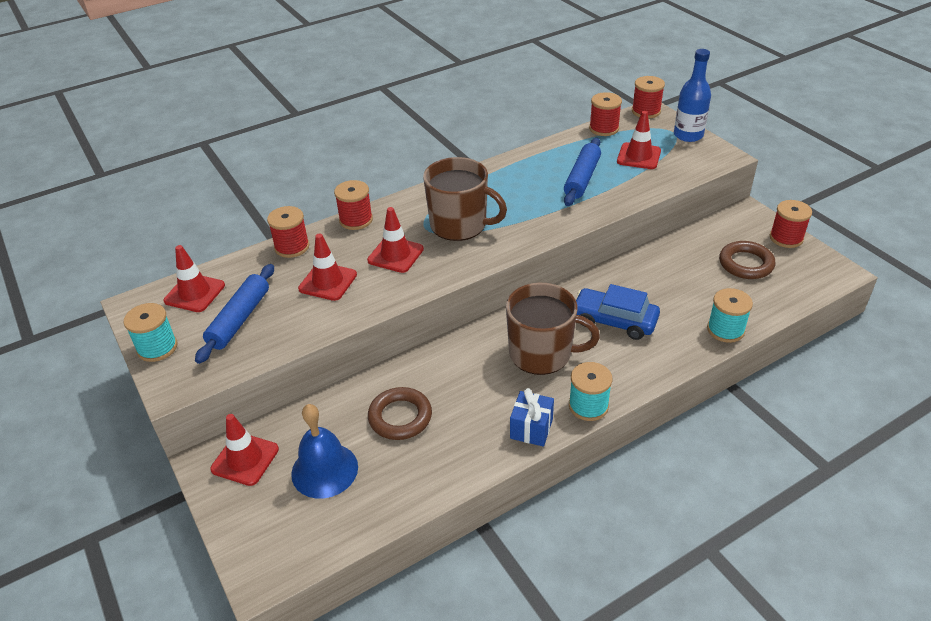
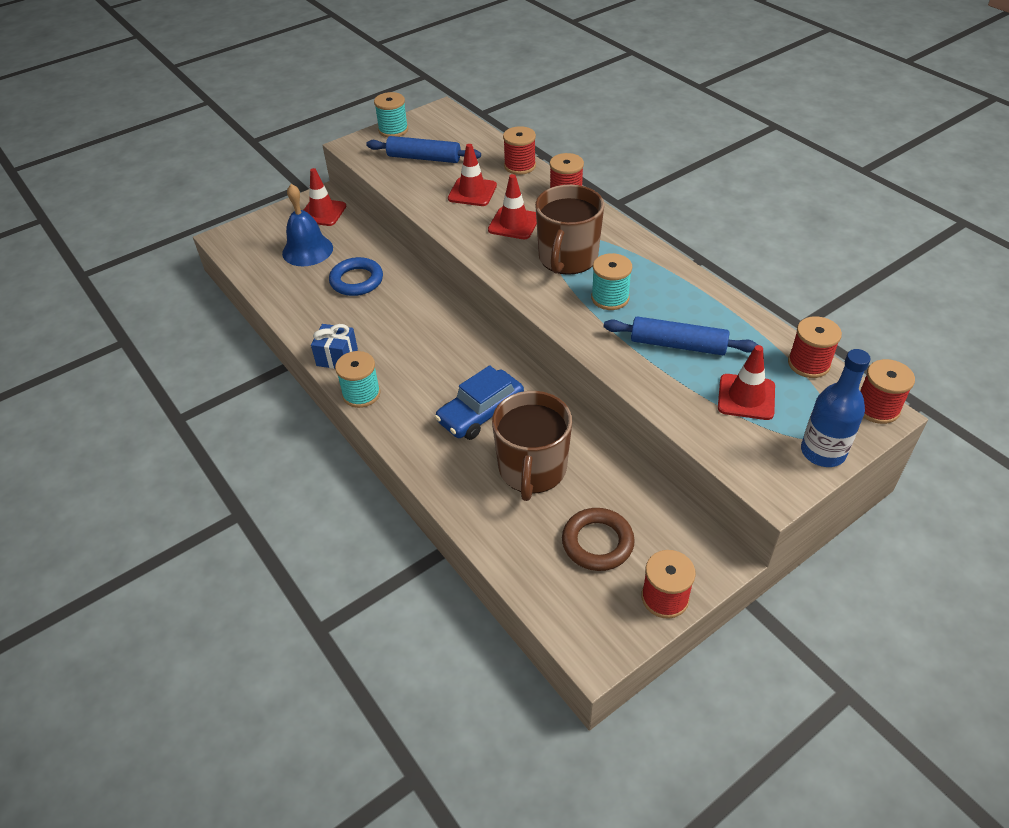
camera: 85 degrees right, 5 degrees up
(194, 293) = (455, 132): red traffic cone -> none
(400, 417) = (356, 280): brown ring -> blue ring
(542, 353) = (431, 360): brown mug -> brown mug (532, 469)
(614, 321) = (480, 413): blue car -> blue car turned 150 degrees counterclockwise
(725, 330) = (470, 509): turquoise spool -> turquoise spool (610, 298)

